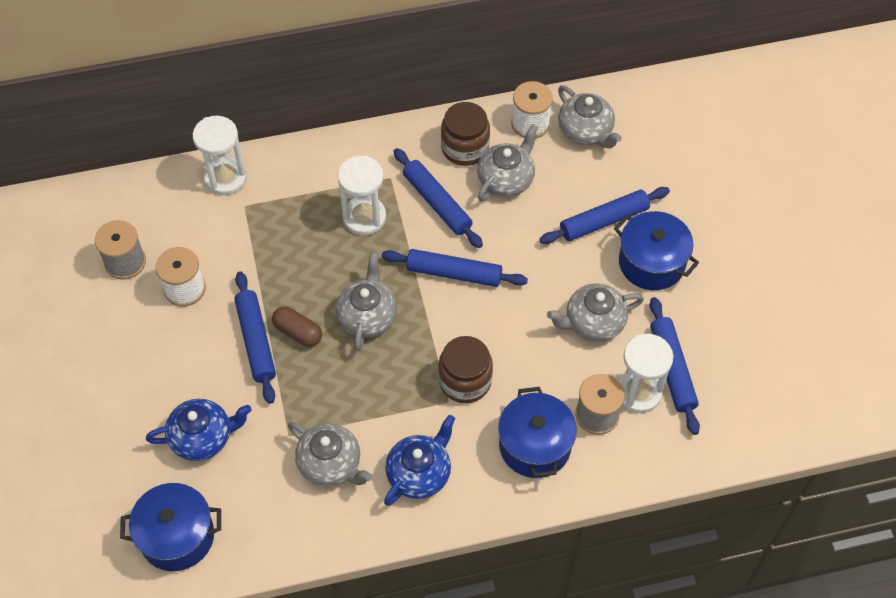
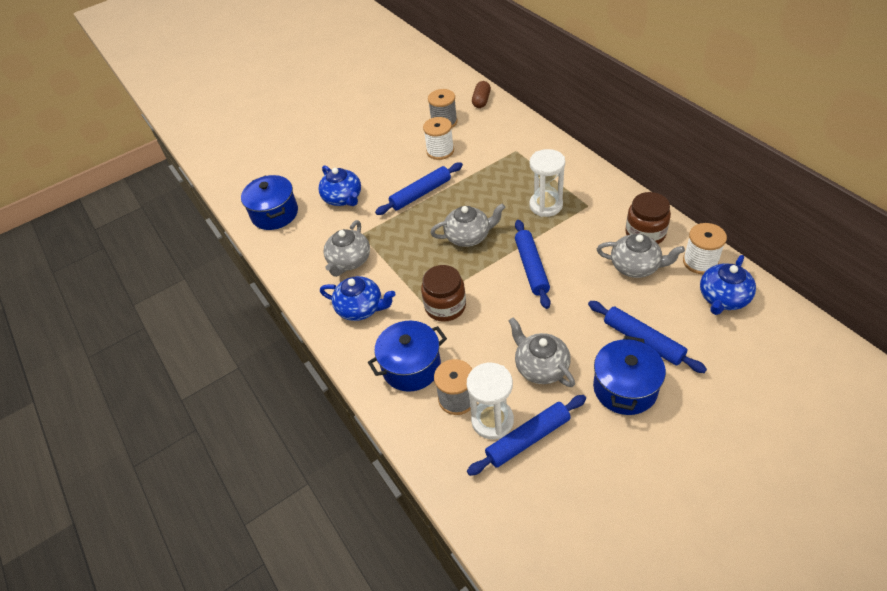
camera: 75 degrees right, 10 degrees down
(225, 178) = (530, 135): white hourglass -> none
(298, 332) = (437, 209): brown capsule -> brown capsule (481, 101)
(437, 203) = (585, 236): blue rolling pin -> none
(586, 131) = (723, 298): grey teapot -> blue teapot

